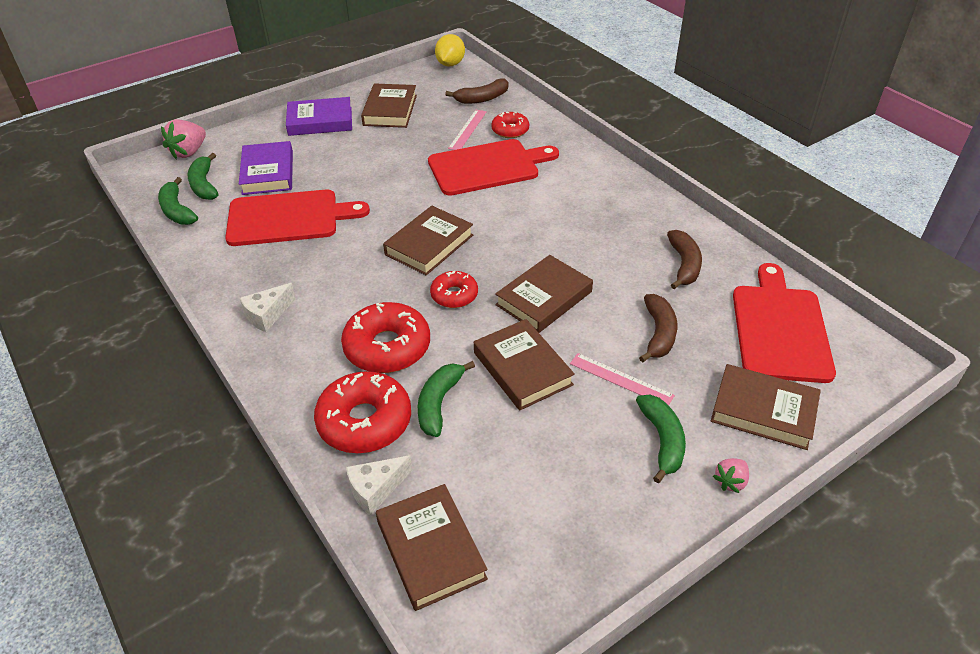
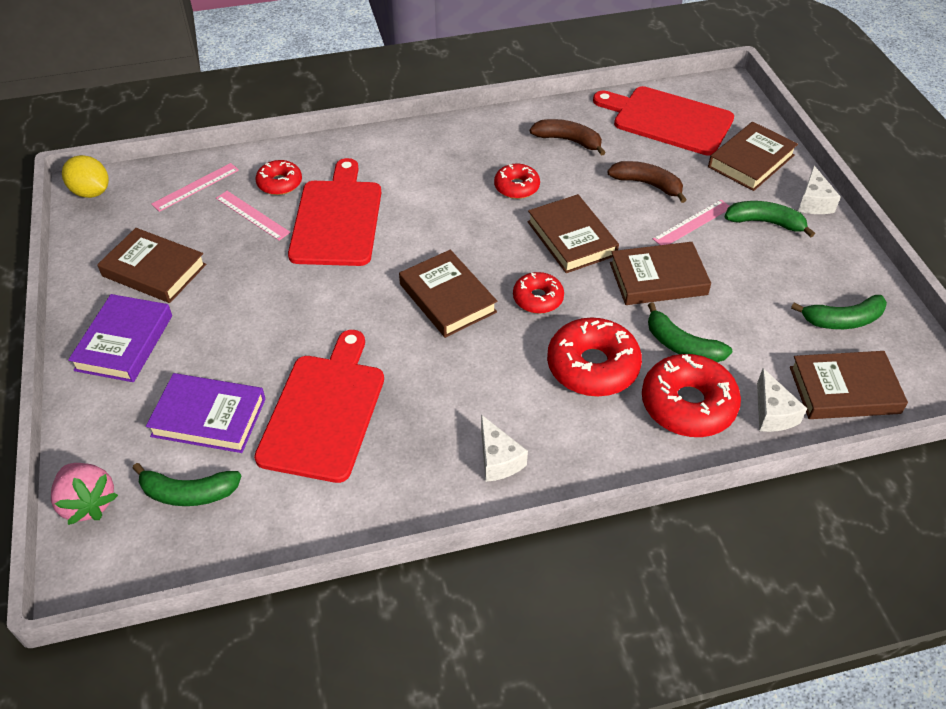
camera: 70 degrees left, 5 degrees up
(177, 210) = (231, 531): green banana -> green banana (842, 320)
(482, 98) = (195, 187): brown banana -> pink ruler
(591, 248) = (516, 187): none -> red donut
(730, 481) = (813, 202): pink strawberry -> white cheese

